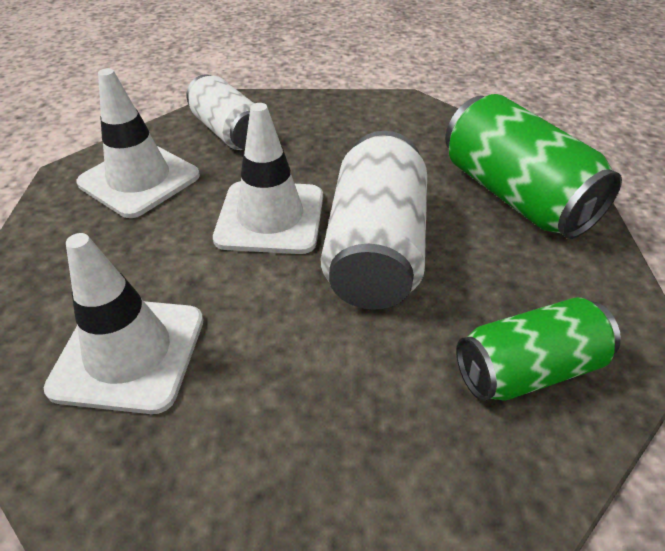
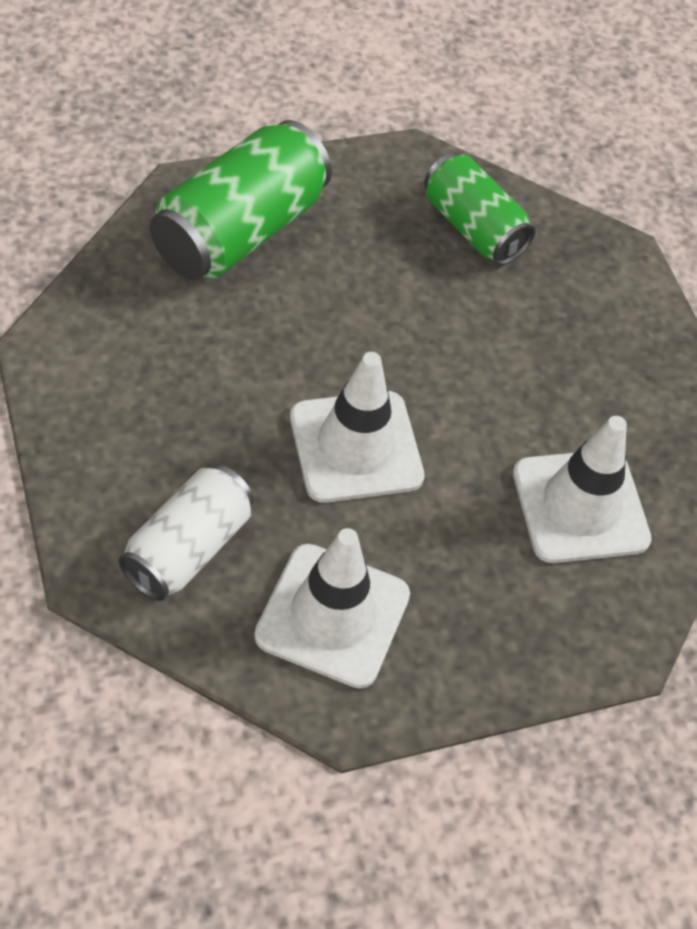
camera: 115 degrees left, 10 degrees up
(375, 249) = (371, 342): white can -> none

